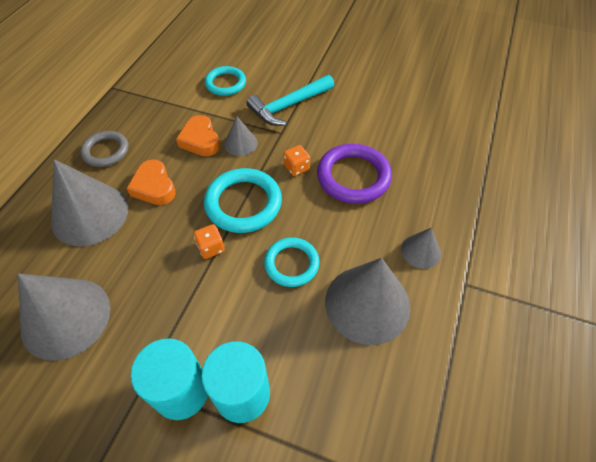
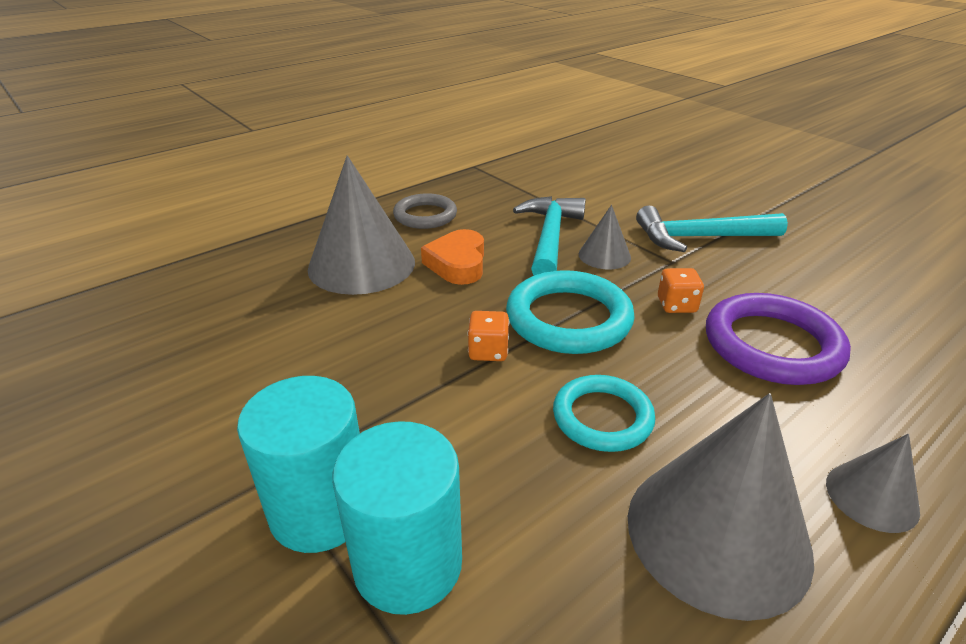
camera: 30 degrees right, 20 degrees down
(66, 317) = (250, 353): grey cone -> none
(200, 140) = (550, 237): orange heart -> turquoise hammer
(225, 83) = (619, 195): turquoise ring -> none

